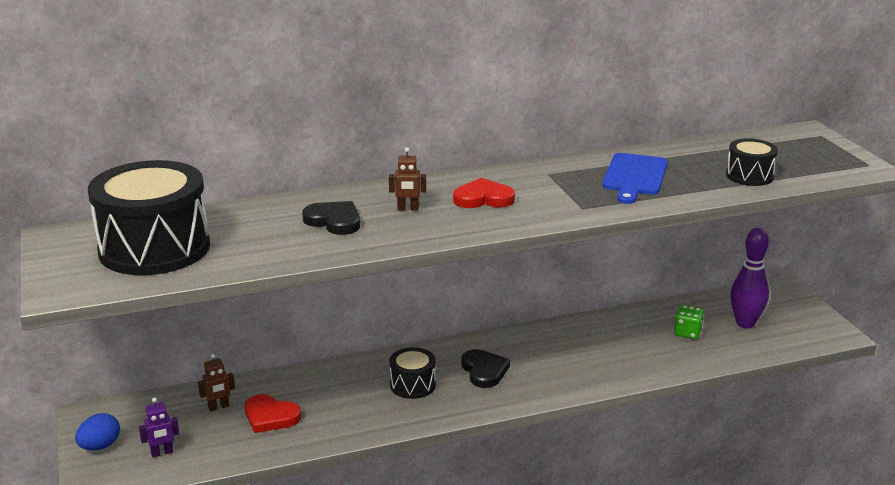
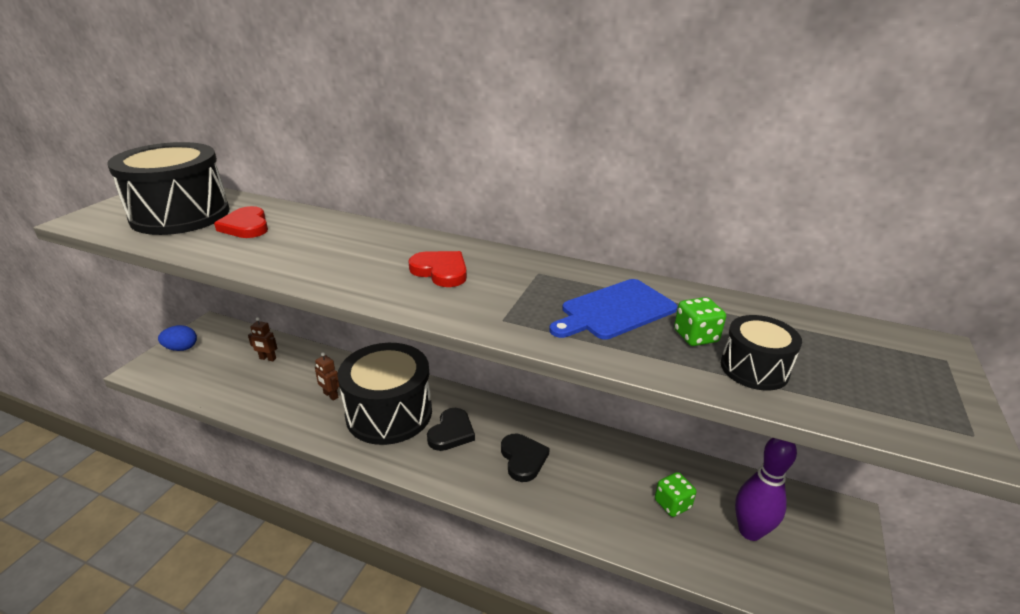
camera: 40 degrees right, 5 degrees up
(162, 453) = (196, 372): purple robot -> none
(270, 417) = (279, 383): red heart -> red heart (246, 226)
(334, 221) = (306, 242): black heart -> black heart (523, 459)
(408, 209) = (370, 255): brown robot -> brown robot (330, 395)
(412, 385) = (389, 413): black drum -> black drum, size x2.06
(698, 172) = (695, 336): none -> green dice

